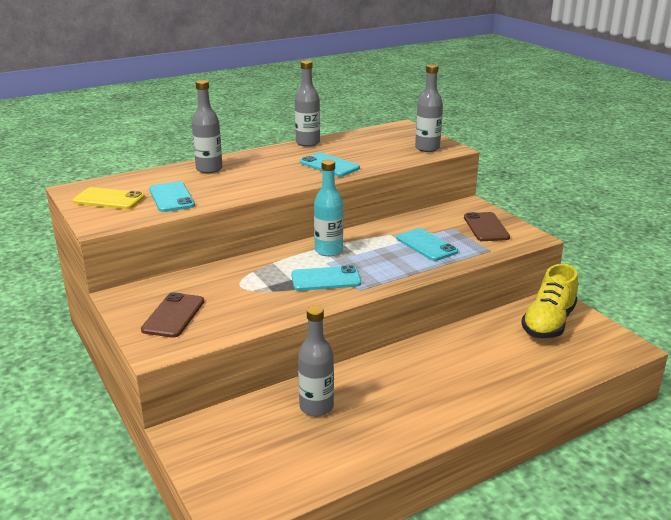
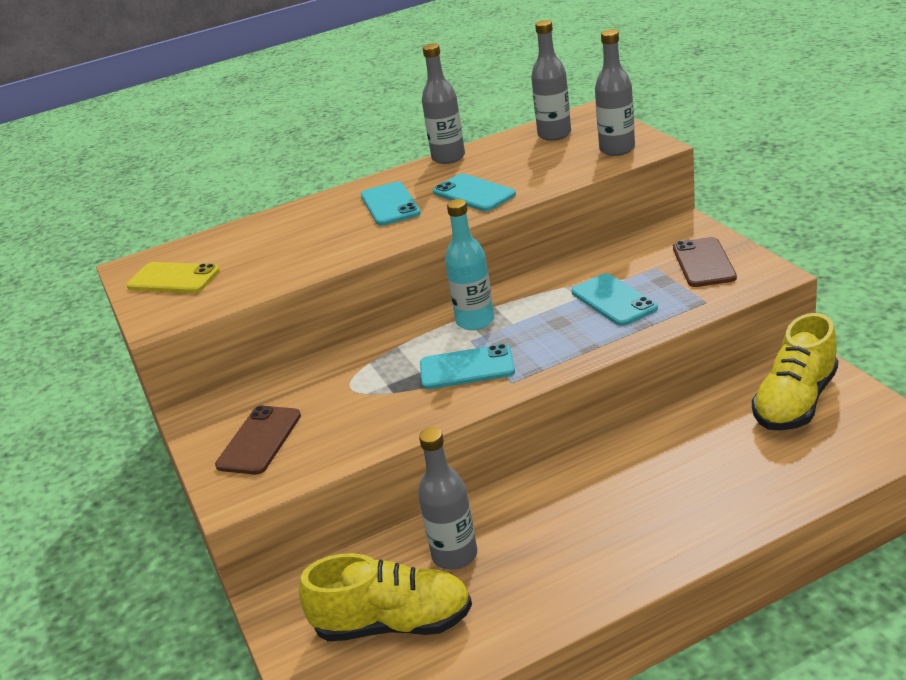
camera: 10 degrees right, 5 degrees up
(172, 197) = (255, 268): turquoise phone -> turquoise phone (390, 204)
(209, 169) = (309, 216): grey bottle -> grey bottle (554, 134)
(274, 450) = (393, 623): none -> yellow shoe

